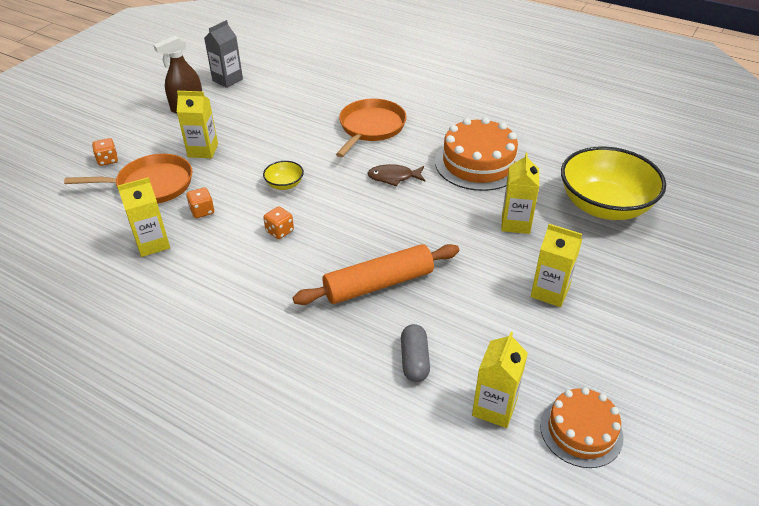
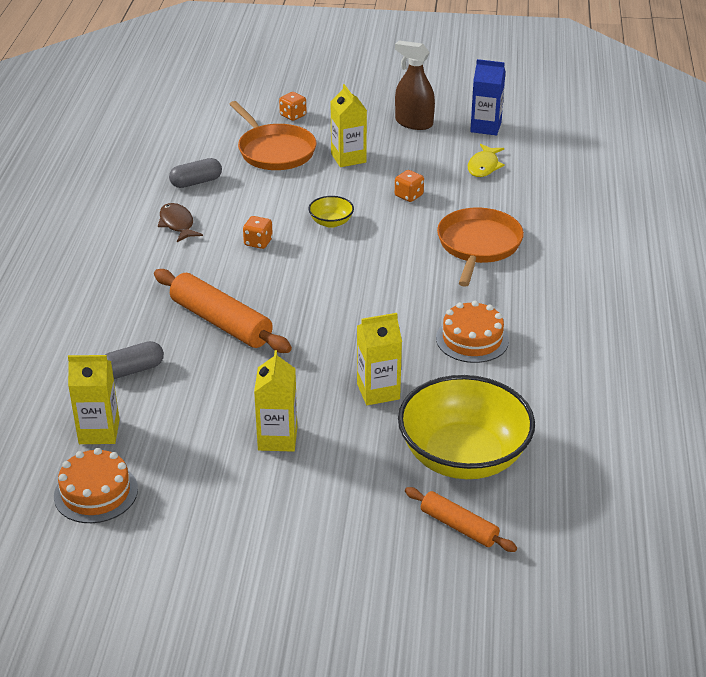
camera: 65 degrees right, 5 degrees down
(152, 244) = (196, 182): yellow carton -> grey capsule
(202, 211) = (257, 191): orange dice -> orange dice (409, 196)
(227, 80) = (485, 127): grey carton -> blue carton
(276, 96) = (484, 166): none -> yellow fish
(371, 127) = (478, 245): orange pan -> orange pan turned 75 degrees counterclockwise
(393, 177) = (396, 286): brown fish -> brown fish (177, 224)
(478, 163) = (472, 339): orange cake -> orange cake, size x0.64
(676, 230) = (459, 526): none -> orange rolling pin

